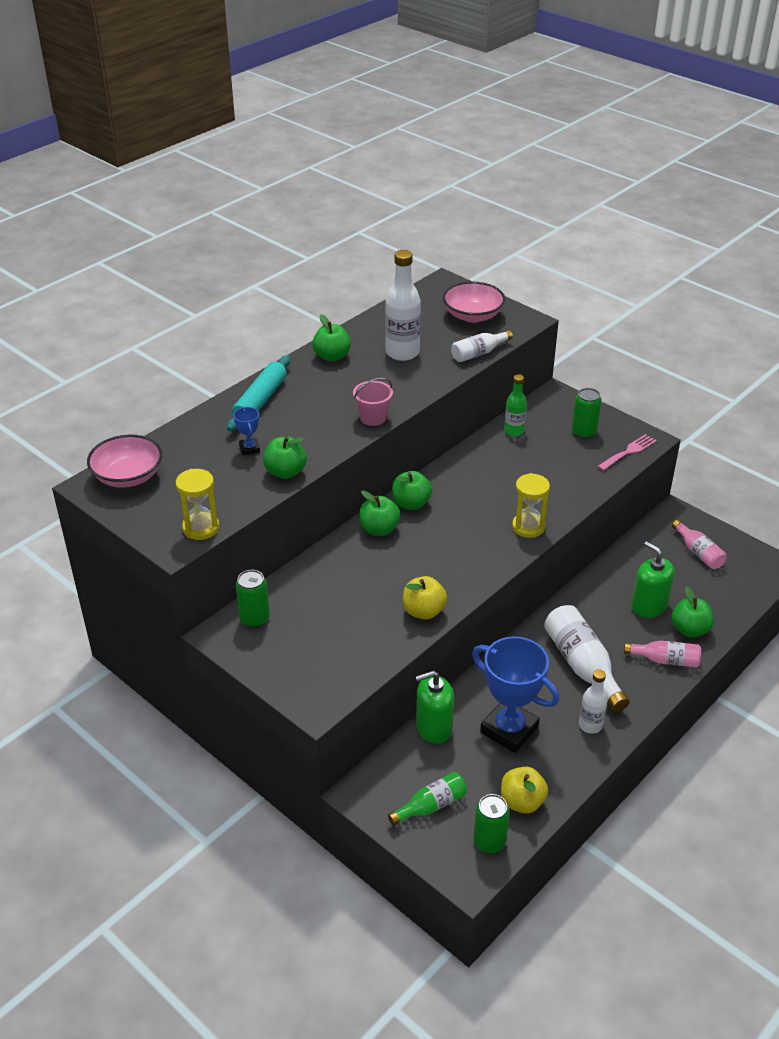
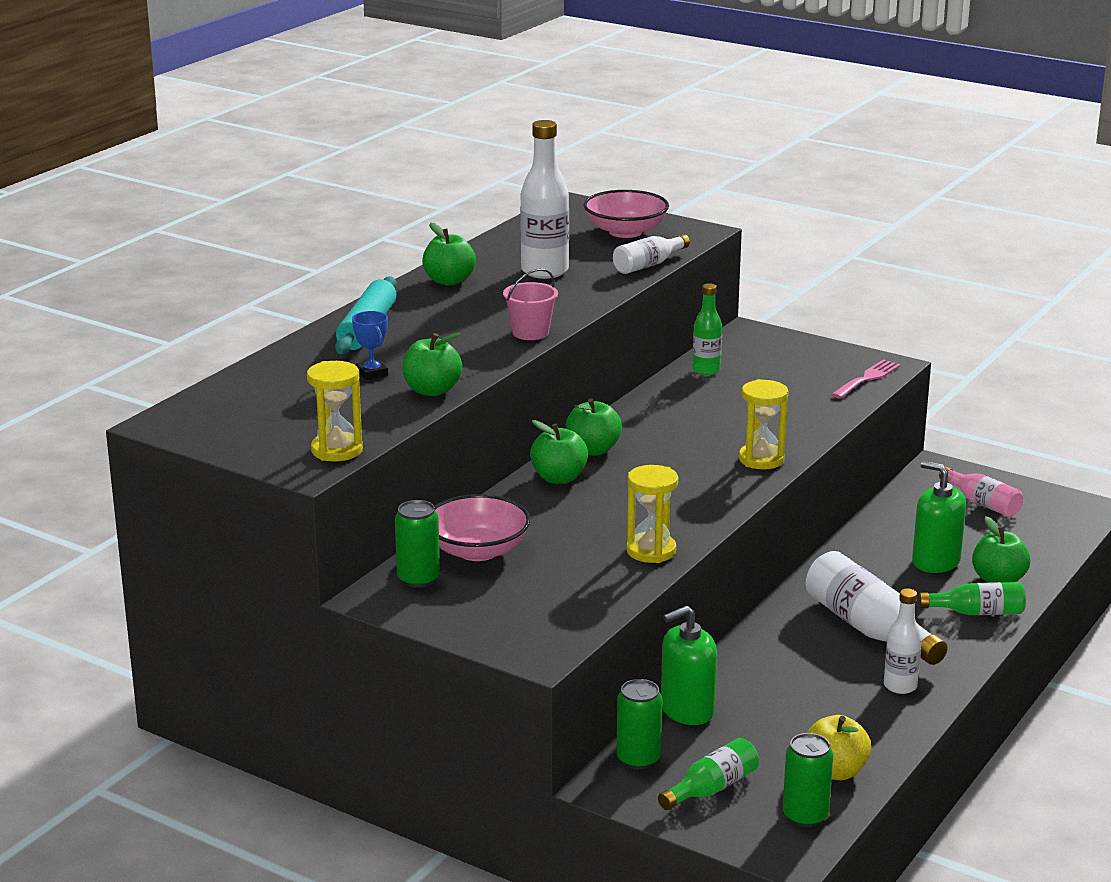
camera: 10 degrees left, 15 degrees down
(128, 476) = (212, 411): pink bowl -> pink bowl (478, 550)
(423, 611) = (651, 551): yellow apple -> yellow hourglass
(509, 730) = (791, 701): blue trophy -> none
(584, 432) = (801, 364): green can -> green can (638, 759)
(665, 660) = (977, 612): pink bottle -> green bottle

